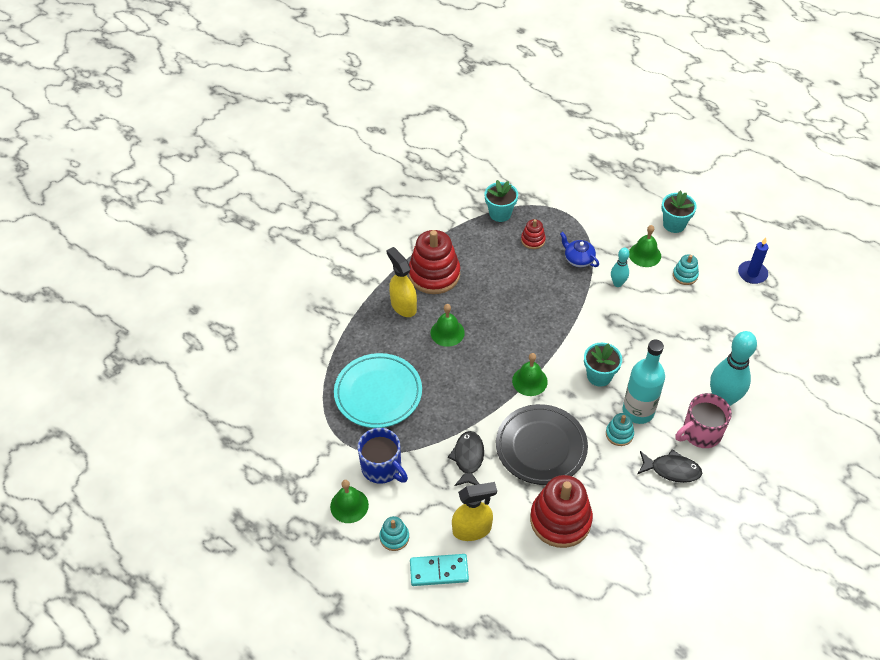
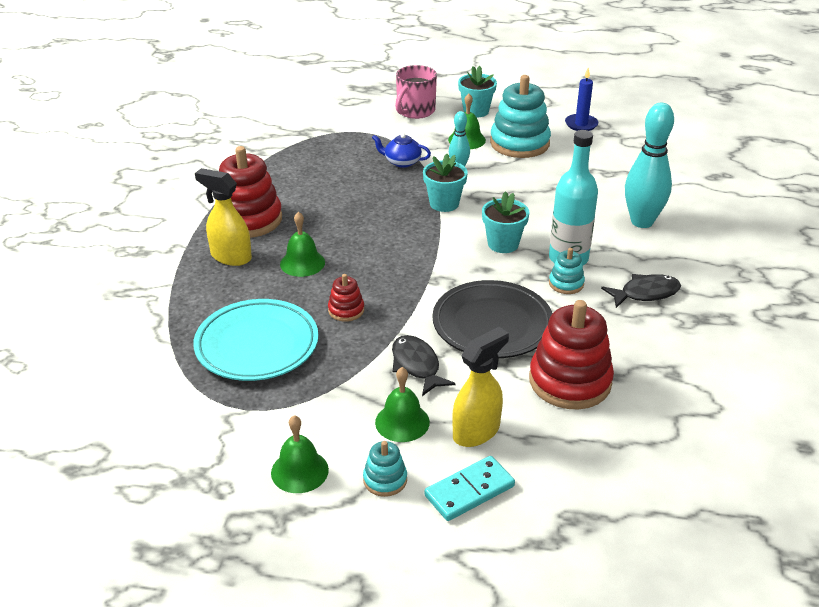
camera: 30 degrees left, 15 degrees down
(382, 468) = (316, 415): blue mug -> none
(500, 213) = (287, 151): turquoise flower pot -> turquoise flower pot (444, 203)
(529, 381) = (431, 273): green bell -> green bell (402, 422)
(533, 240) = (340, 161): red stacking toy -> red stacking toy (346, 310)
(685, 275) = (519, 143): turquoise stacking toy -> turquoise stacking toy, size x2.08
(700, 433) = (645, 254): pink mug -> pink mug (415, 111)

